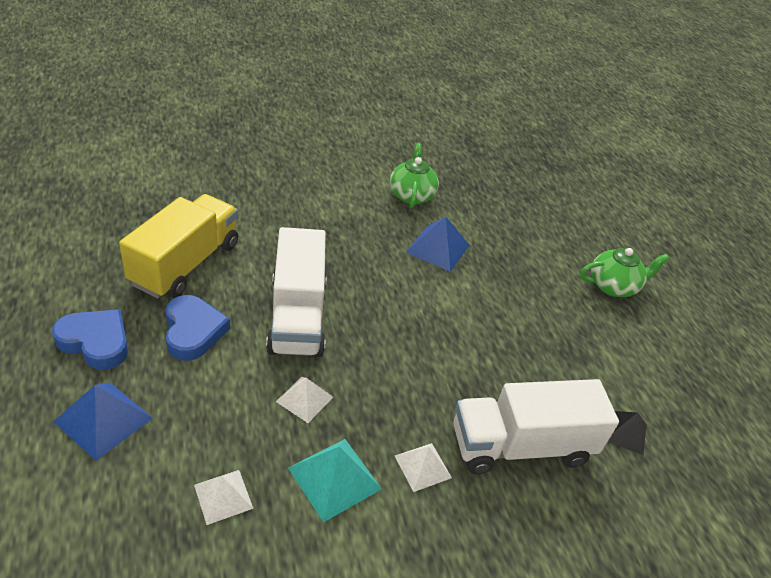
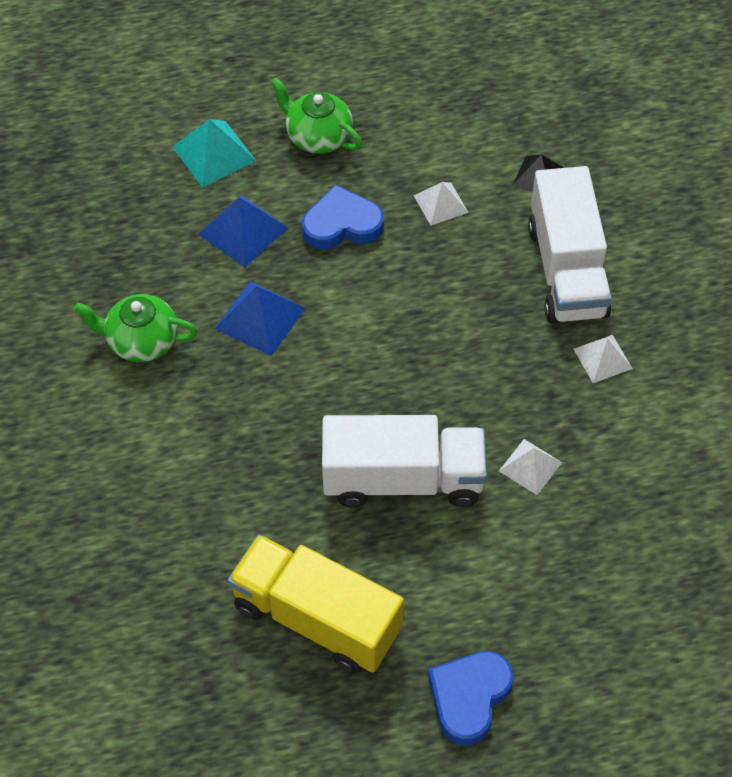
camera: 80 degrees left, 15 degrees up
(103, 419) = (582, 663): blue pyramid -> blue pyramid (242, 230)
(193, 331) = (440, 592): blue heart -> blue heart (342, 224)
(223, 496) = (660, 534): white pyramid -> white pyramid (441, 204)
(335, 478) = (626, 436): turquoise pyramid -> turquoise pyramid (214, 153)
(613, 286) = (318, 137): green teapot -> green teapot turned 45 degrees counterclockwise

